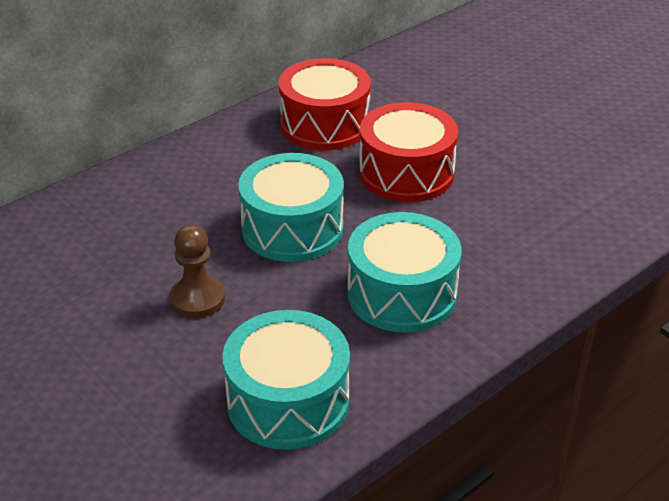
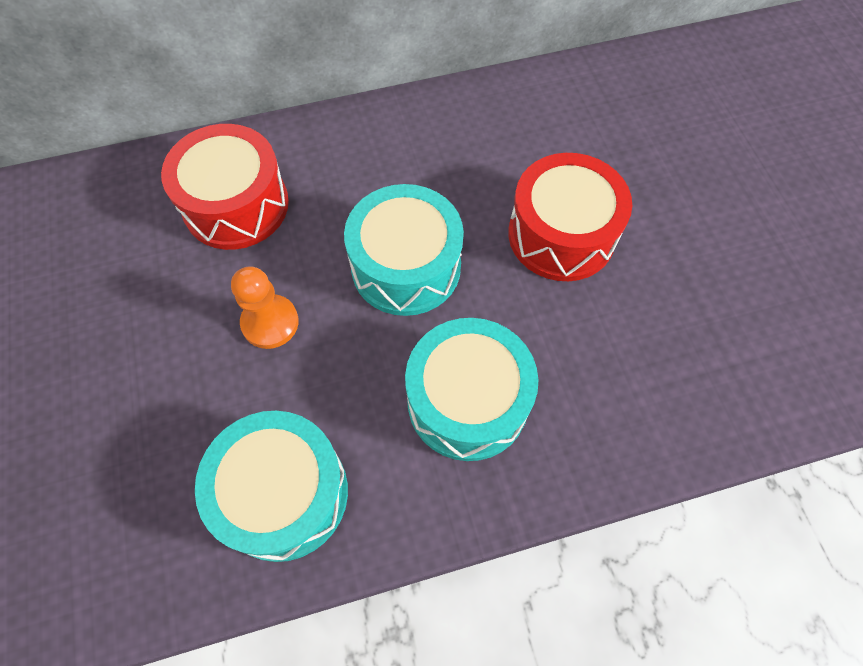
camera: 25 degrees right, 25 degrees up
(197, 299) = (270, 323): brown pawn -> orange pawn
(325, 124) = (512, 135): red drum -> red drum (236, 205)

